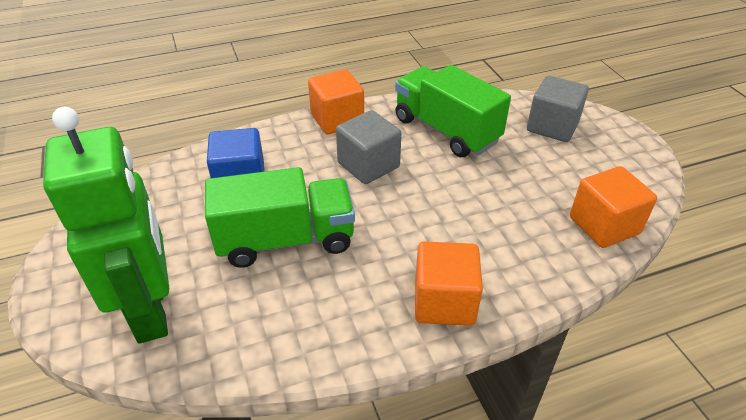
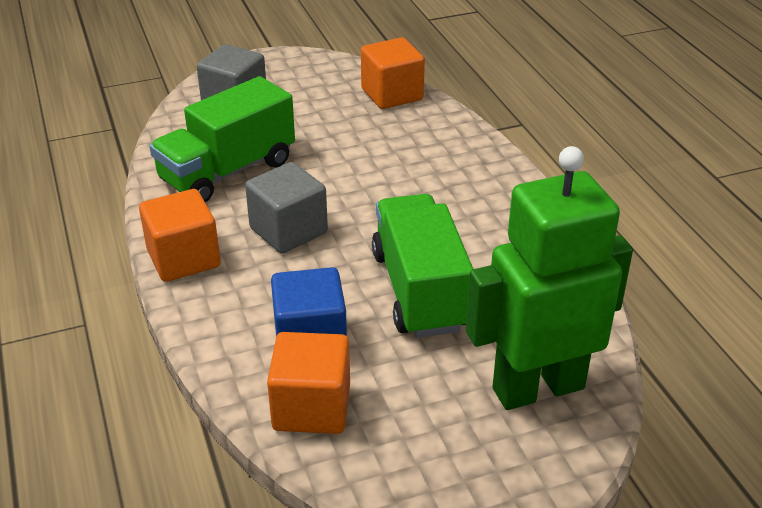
camera: 90 degrees left, 5 degrees down
(444, 302) = (494, 186): orange cube -> orange cube (311, 407)

